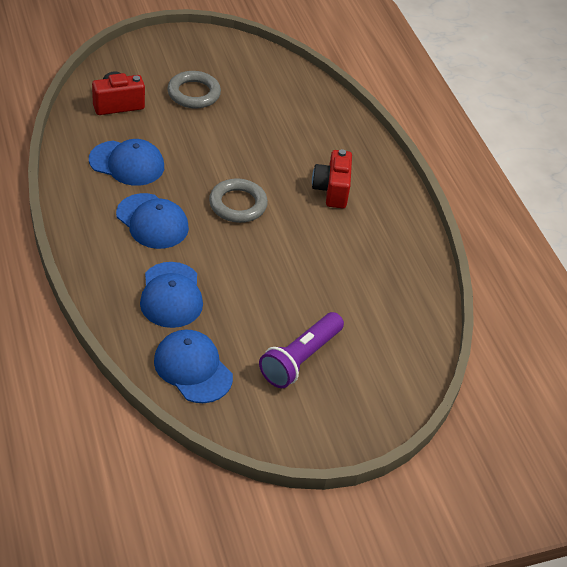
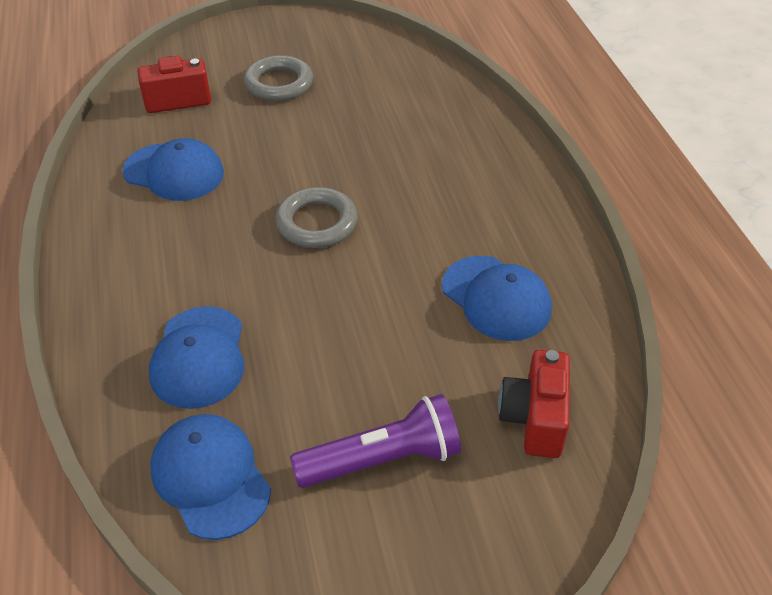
camera: 10 degrees right, 0 degrees up
(152, 221) = (192, 249): blue cap -> blue cap (496, 298)
(300, 359) = (383, 459): purple flashlight -> purple flashlight turned 150 degrees counterclockwise
(332, 190) = (451, 201): red camera -> red camera (534, 419)

